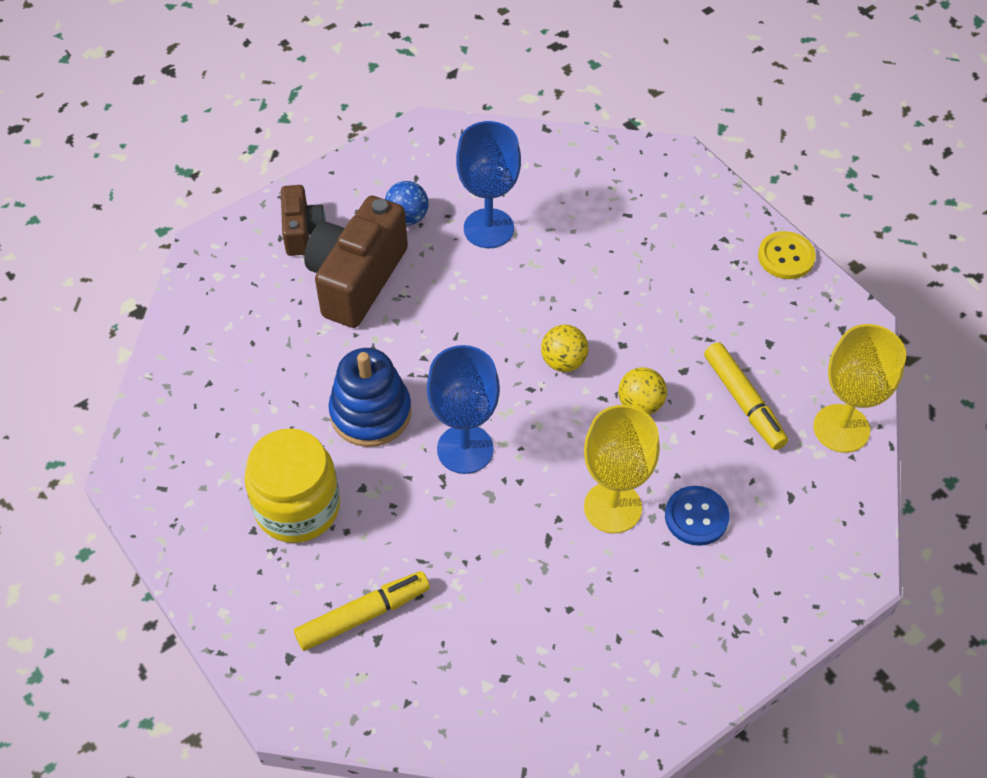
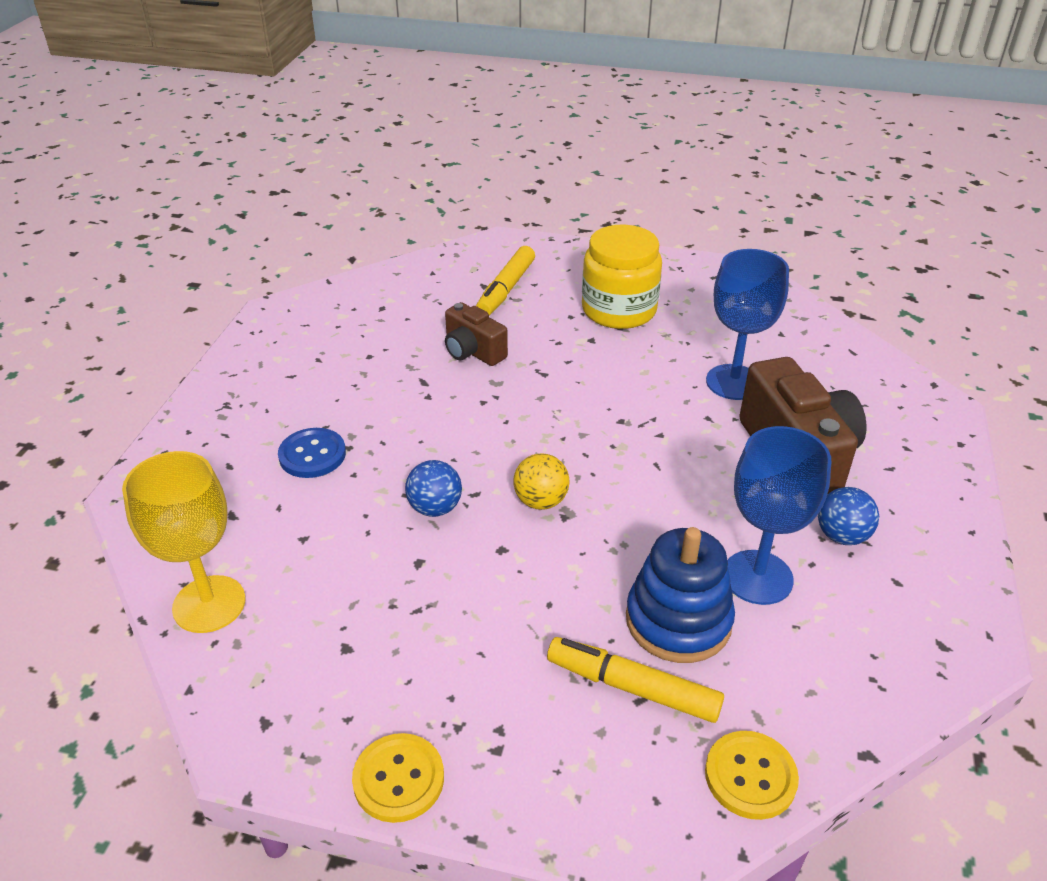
camera: 140 degrees right, 15 degrees down
(302, 231) = (900, 463): brown camera -> brown camera (473, 352)
(371, 413) = (647, 379): blue stacking toy -> blue stacking toy (678, 620)
(465, 449) = (548, 397): blue goblet -> blue goblet (734, 382)
(611, 154) = (750, 776): none -> yellow button
(612, 507) = (390, 424): yellow goblet -> none
(640, 404) = (435, 508): yellow ball -> blue ball
(743, 402) = (333, 569): yellow marker -> yellow marker (632, 687)

